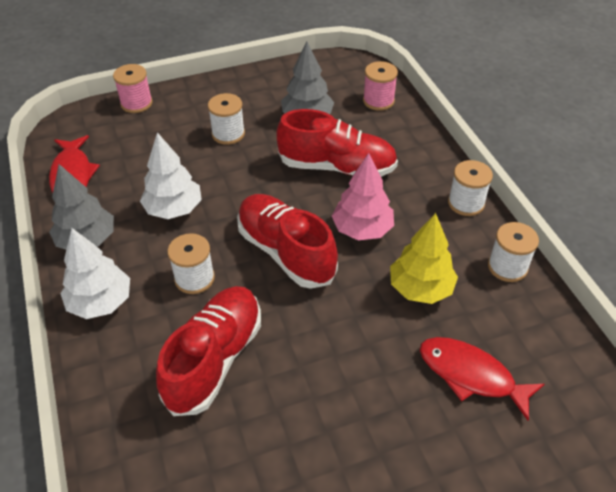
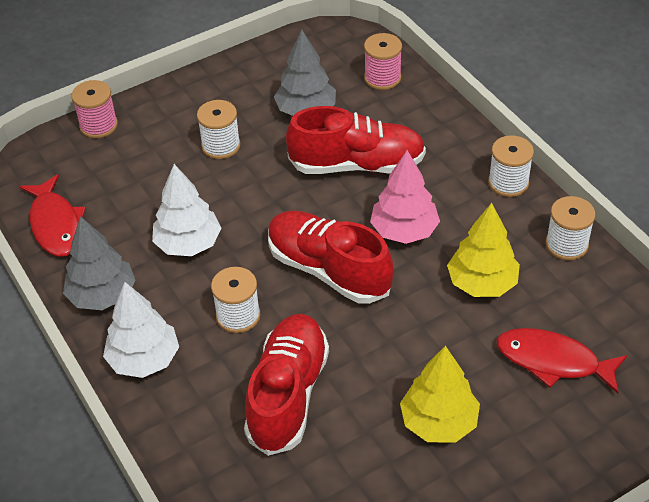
camera: 10 degrees left, 0 degrees up
(346, 414) = (439, 422): none -> yellow tree

